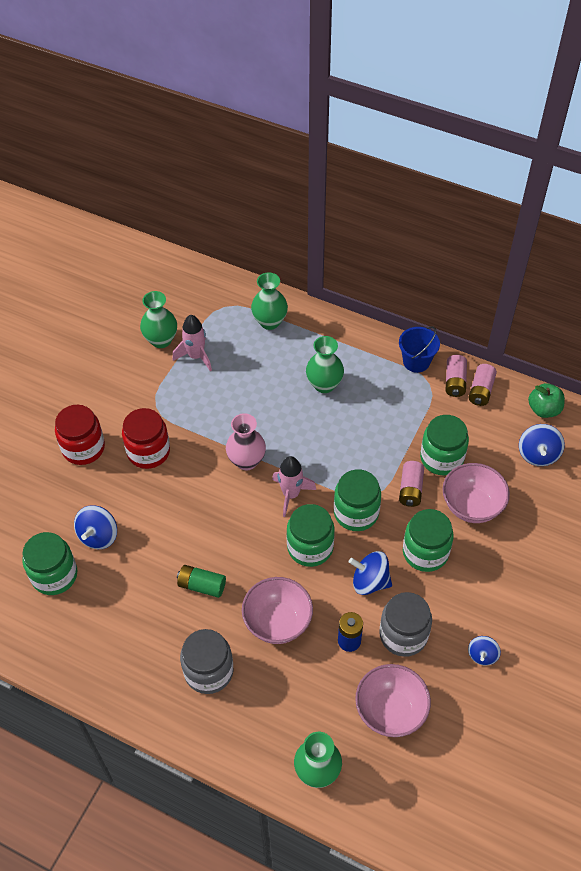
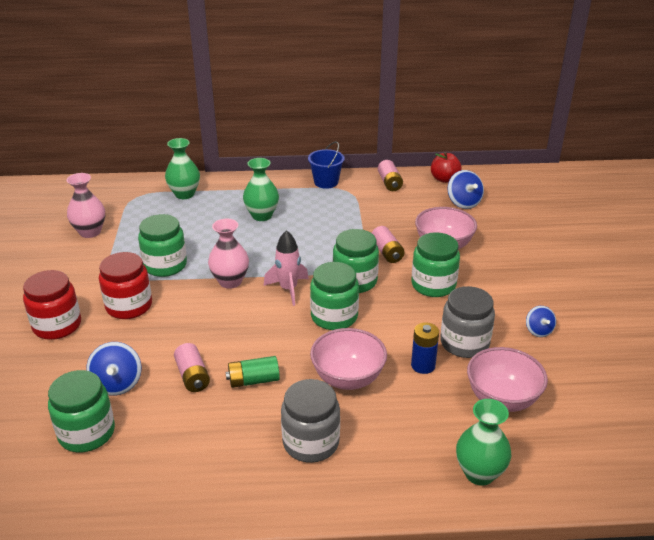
camera: 30 degrees left, 20 degrees down
(161, 340) = (90, 232): green vase -> pink vase
(196, 356) = (131, 232): pink rocket -> none
(370, 581) = (405, 319): blue spinning top -> none
(441, 458) = (394, 227): green jar -> green jar (165, 265)
(455, 382) = (365, 184): pink battery -> pink battery (193, 376)
(543, 409) = (444, 179): green apple -> red apple

